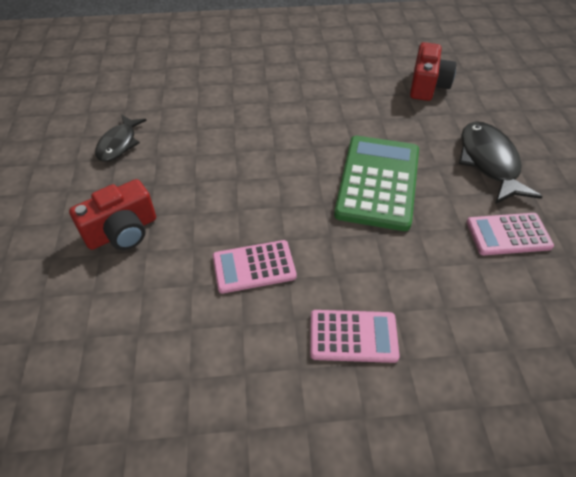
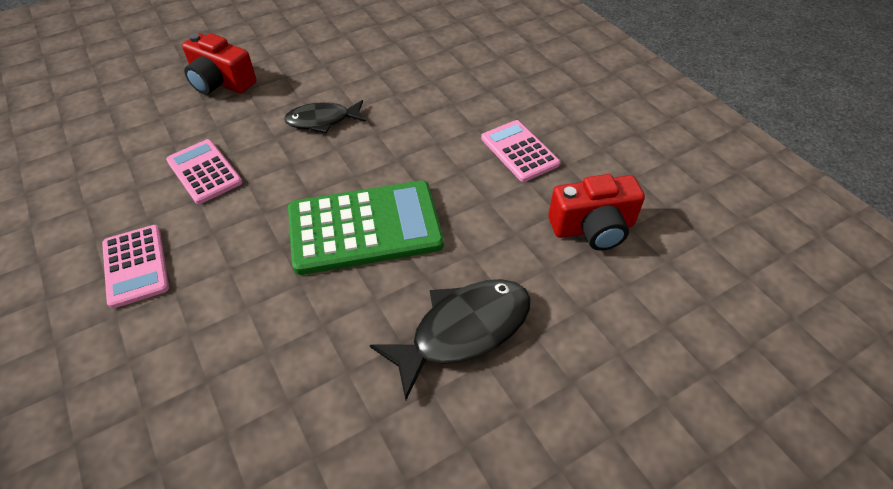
camera: 65 degrees right, 0 degrees up
(119, 144) = (328, 38): black fish -> black fish (322, 120)
(508, 234) = (327, 377): pink calculator -> pink calculator (519, 151)

